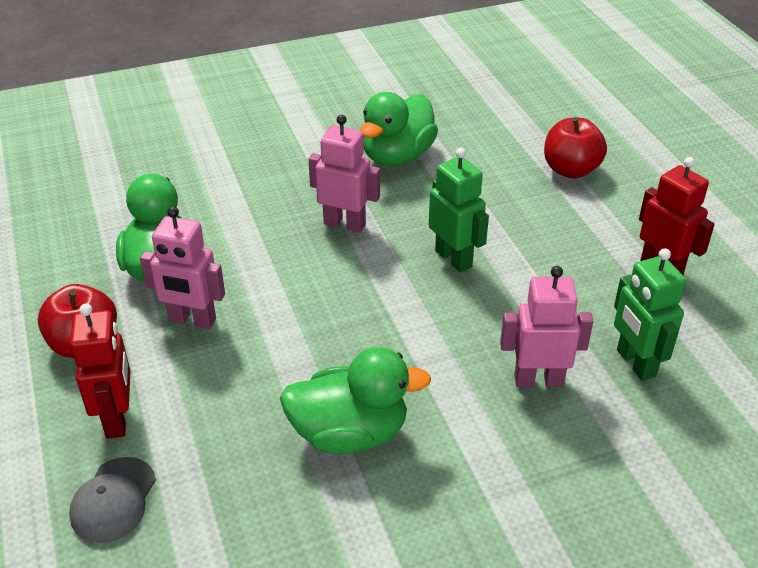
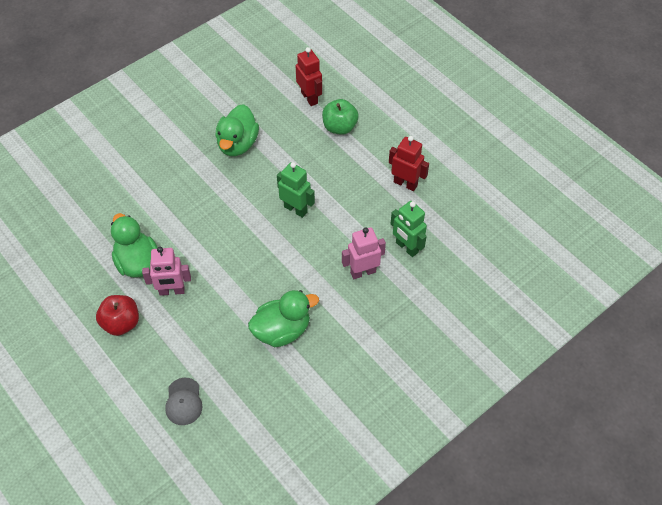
camera: 20 degrees left, 15 degrees up
(117, 419) = (162, 359): red robot -> red robot (309, 98)
(345, 224) = (227, 203): pink robot -> none
(570, 170) = (339, 127): red apple -> green apple

